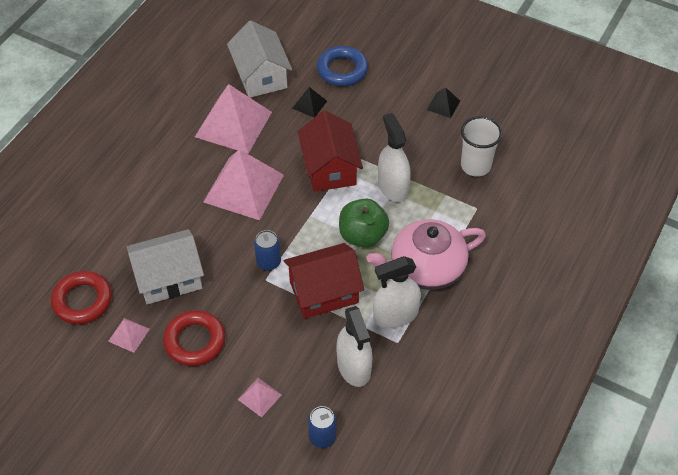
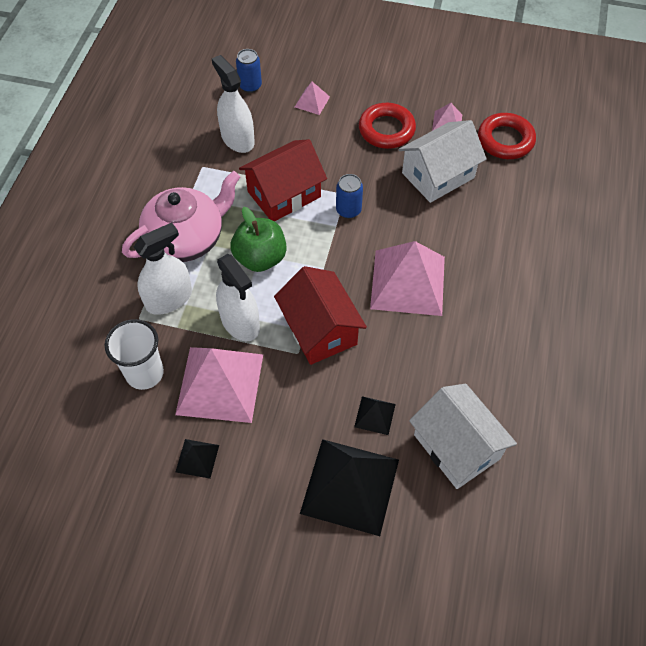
camera: 165 degrees right, 5 degrees up
(233, 124) = (457, 362): pink pyramid -> pink pyramid (220, 384)
(342, 70) = (350, 486): blue ring -> black pyramid
(395, 315) = (208, 188): white spray bottle -> white spray bottle (169, 299)

